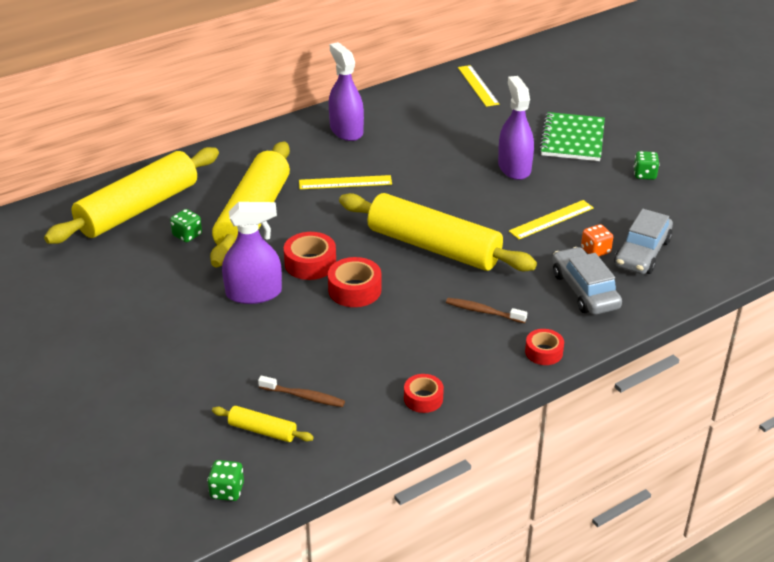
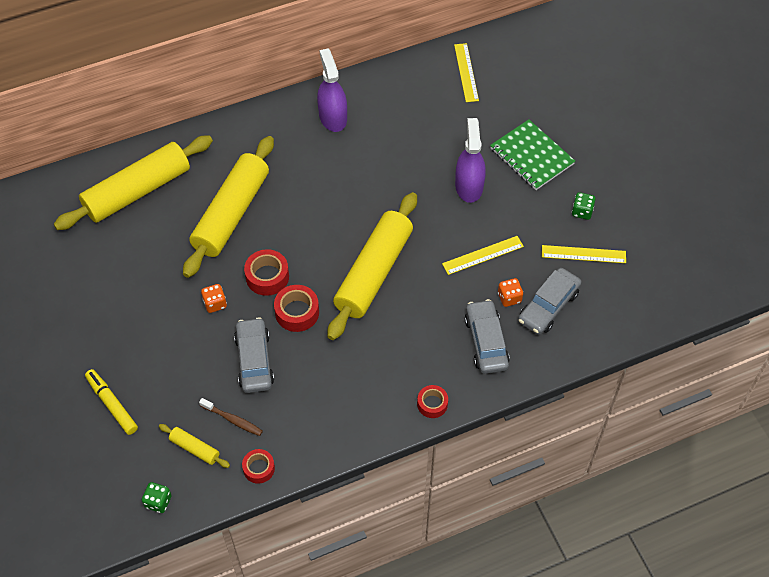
camera: 10 degrees right, 20 degrees up
(145, 401) = (112, 404): none -> yellow marker
(187, 235) = (173, 229): green dice -> none
(254, 293) = (215, 303): purple spray bottle -> orange dice
(315, 338) = (254, 360): none -> grey car
(345, 182) = (317, 183): yellow ruler -> yellow ruler (583, 254)
(423, 398) = (324, 437): red tape -> red tape (259, 468)
(434, 247) = (374, 273): yellow rolling pin -> yellow rolling pin turned 75 degrees clockwise
(483, 311) = (395, 352): brown toothbrush -> none
(572, 139) = (531, 156): green notebook -> green notebook turned 60 degrees counterclockwise

